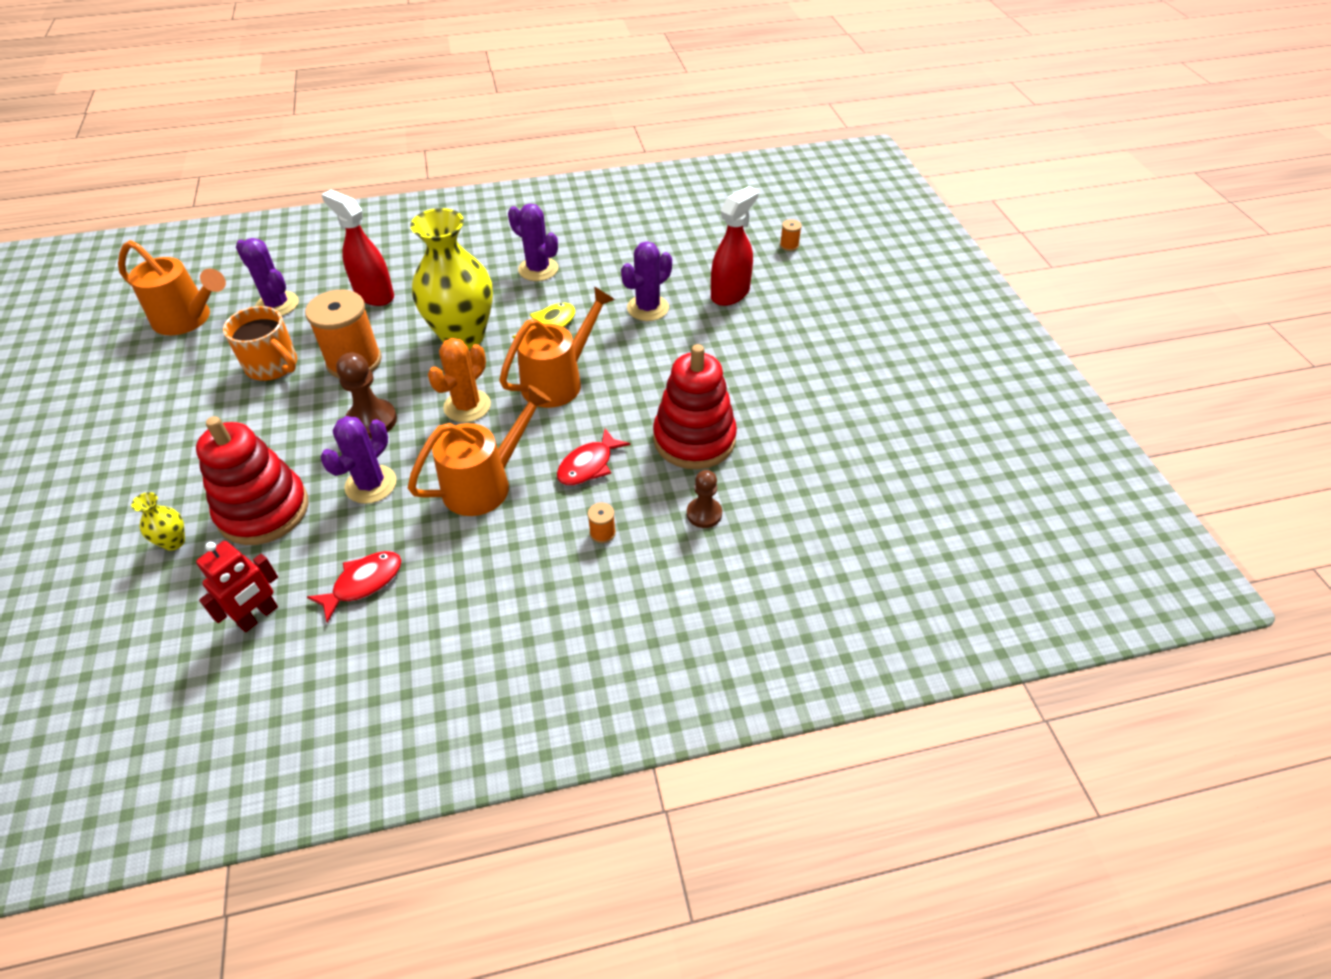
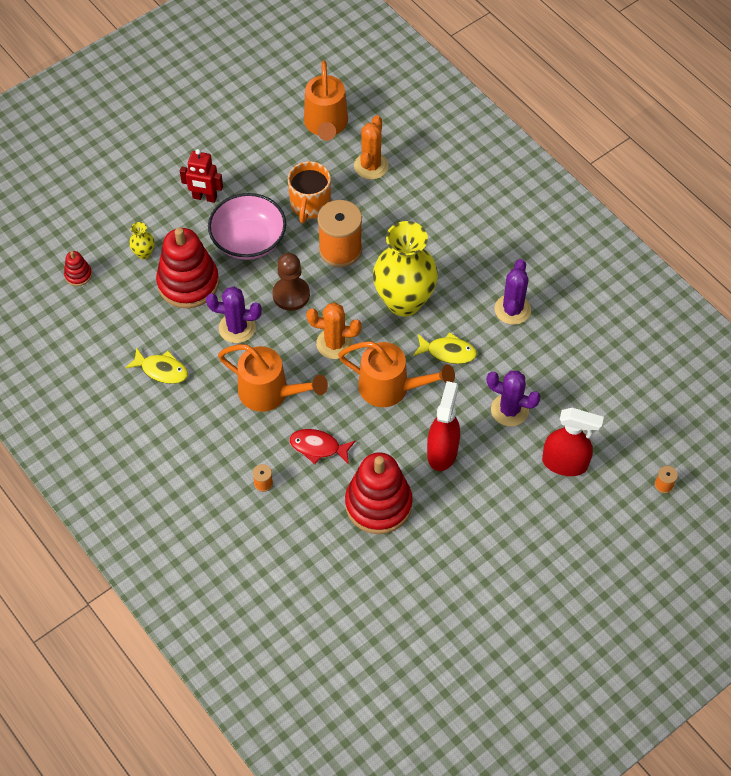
camera: 65 degrees right, 10 degrees up
(128, 631) = (78, 275): none -> red stacking toy
(258, 616) = (115, 331): red robot -> red robot (204, 197)
(263, 433) = (248, 240): none -> pink bowl
(277, 305) = (371, 166): purple cactus -> orange cactus
(363, 583) = (161, 370): red fish -> yellow fish
(374, 294) = (417, 218): red spray bottle -> red spray bottle (442, 451)
(704, 514) = (310, 539): brown pawn -> none

